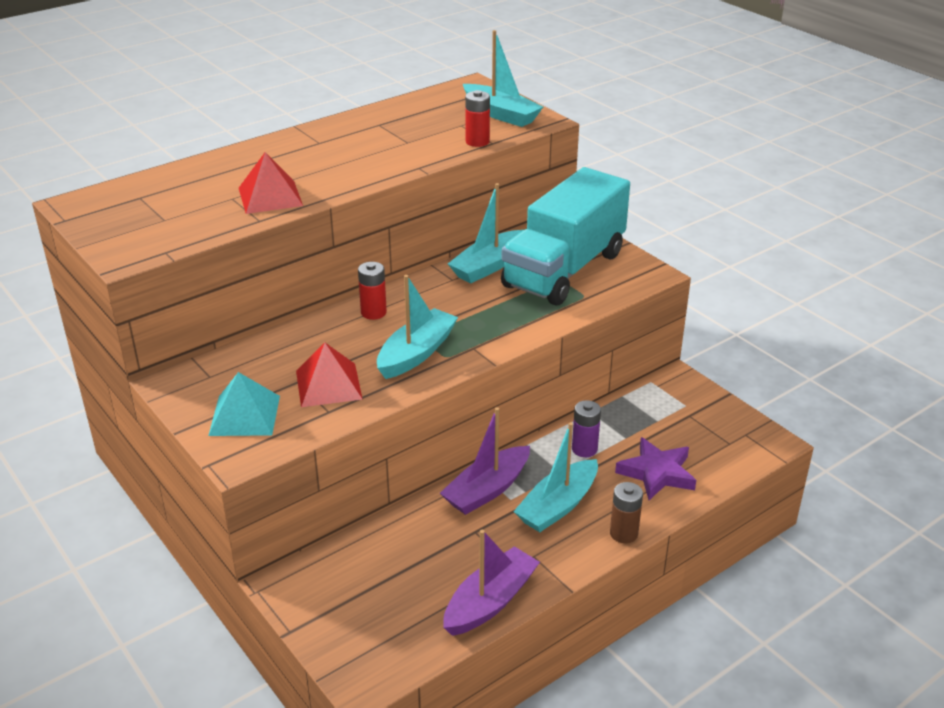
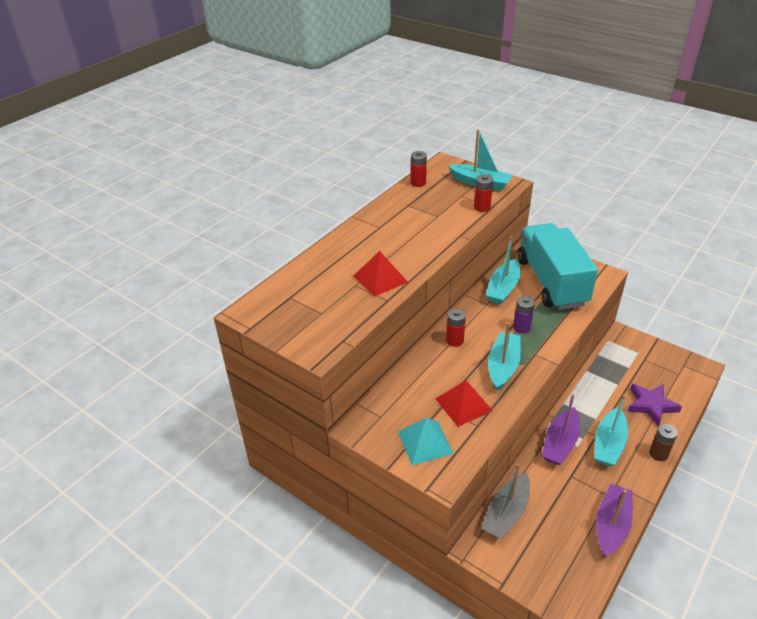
camera: 15 degrees left, 5 degrees up
(352, 553) = (506, 513): none -> grey boat
(415, 102) = (418, 183): none -> red battery
(564, 270) = (551, 282): turquoise truck -> turquoise truck turned 150 degrees clockwise
(584, 449) = (599, 398): purple battery -> purple battery (521, 328)

